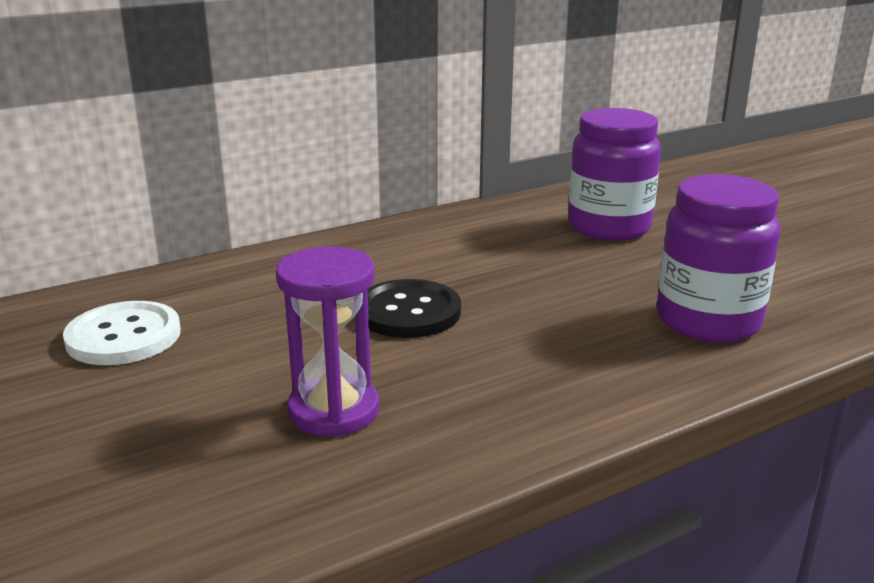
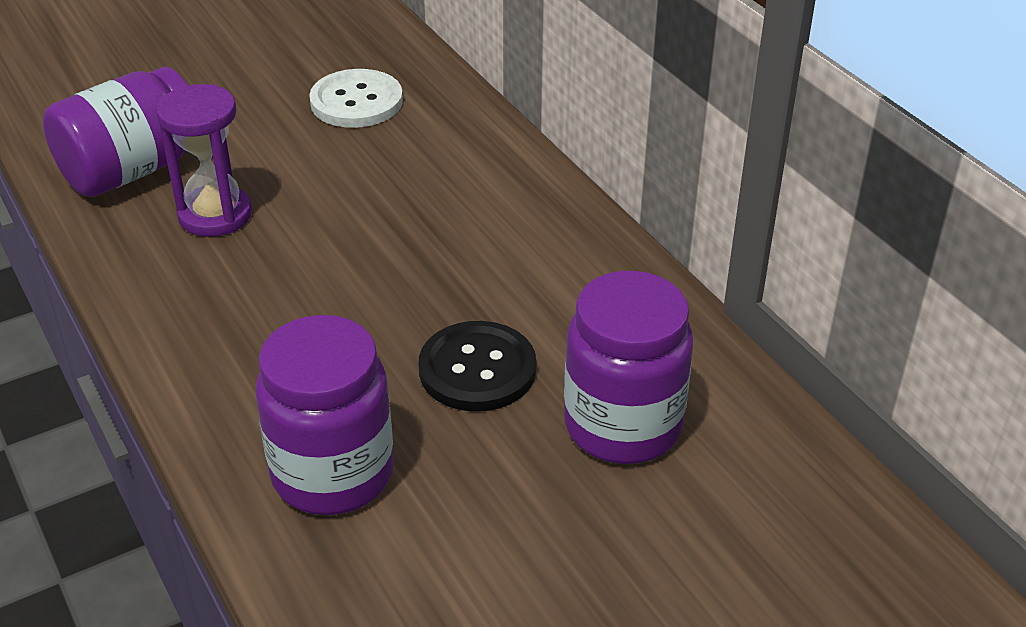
camera: 90 degrees right, 15 degrees up
(212, 489) = (132, 170): none -> purple jar
(408, 312) = (383, 250): black button -> black button (477, 369)

